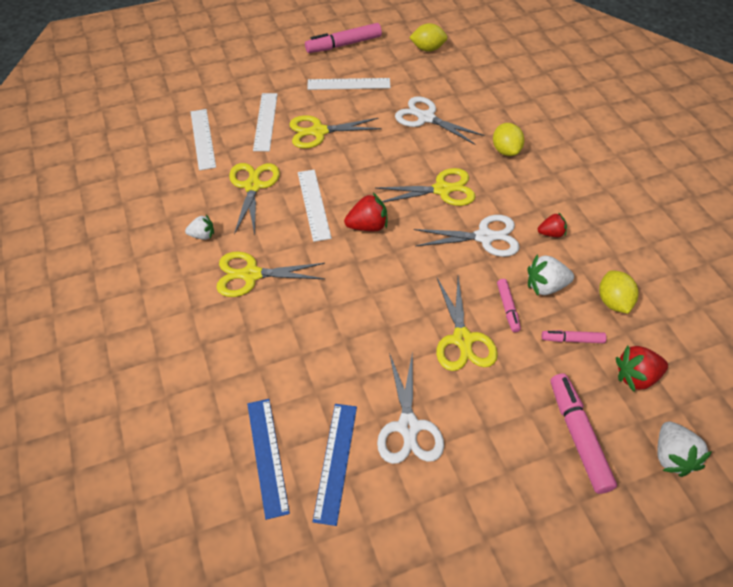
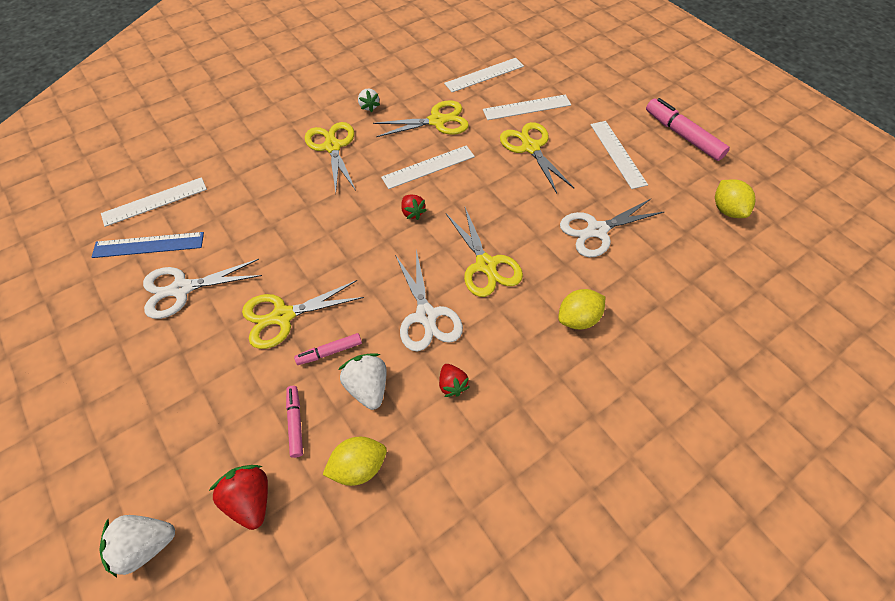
camera: 75 degrees right, 5 degrees up
(267, 456) = (155, 201): blue ruler -> white ruler
(367, 226) = (412, 212): red strawberry -> red strawberry, size x0.65
(426, 118) = (597, 230): white scissors -> white scissors turned 135 degrees counterclockwise
(578, 436) = (172, 439): pink marker -> none

